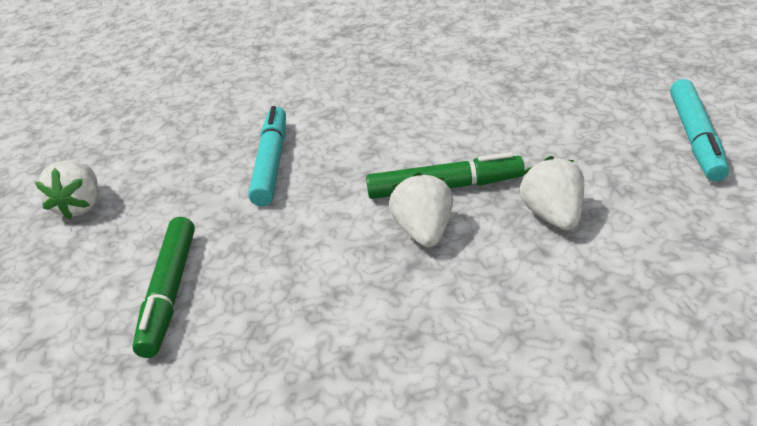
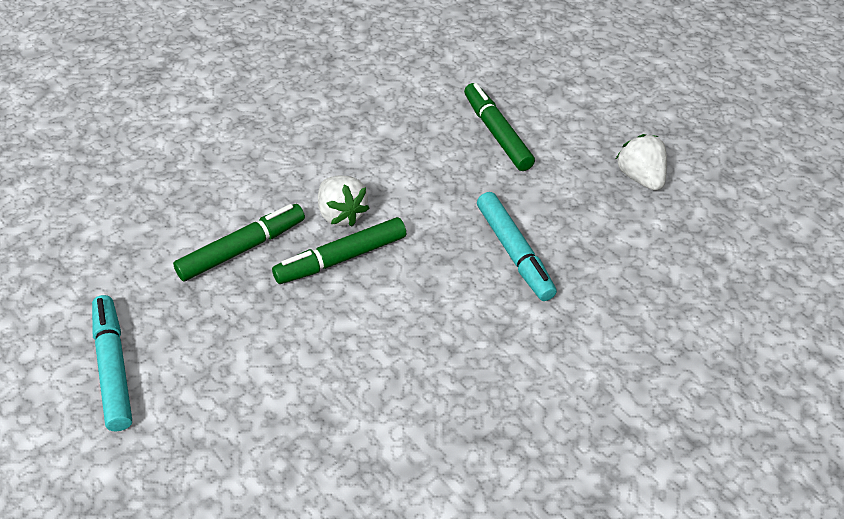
camera: 150 degrees right, 10 degrees up
(553, 215) = (242, 249): white strawberry -> green marker

